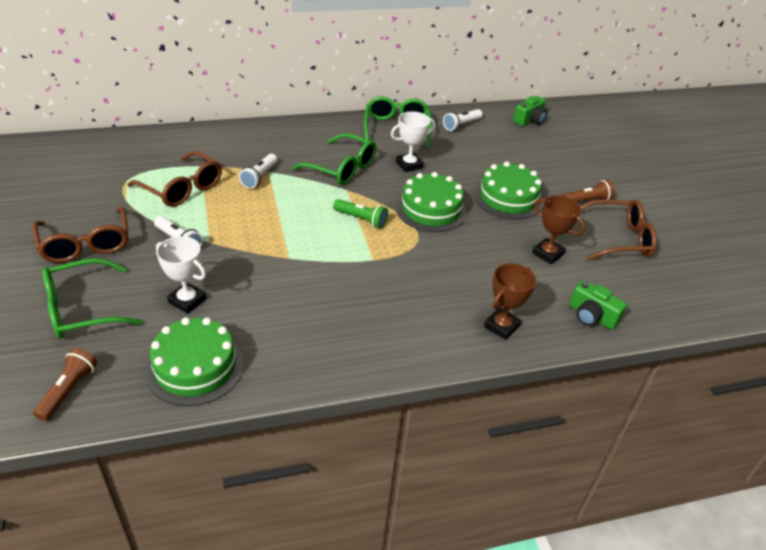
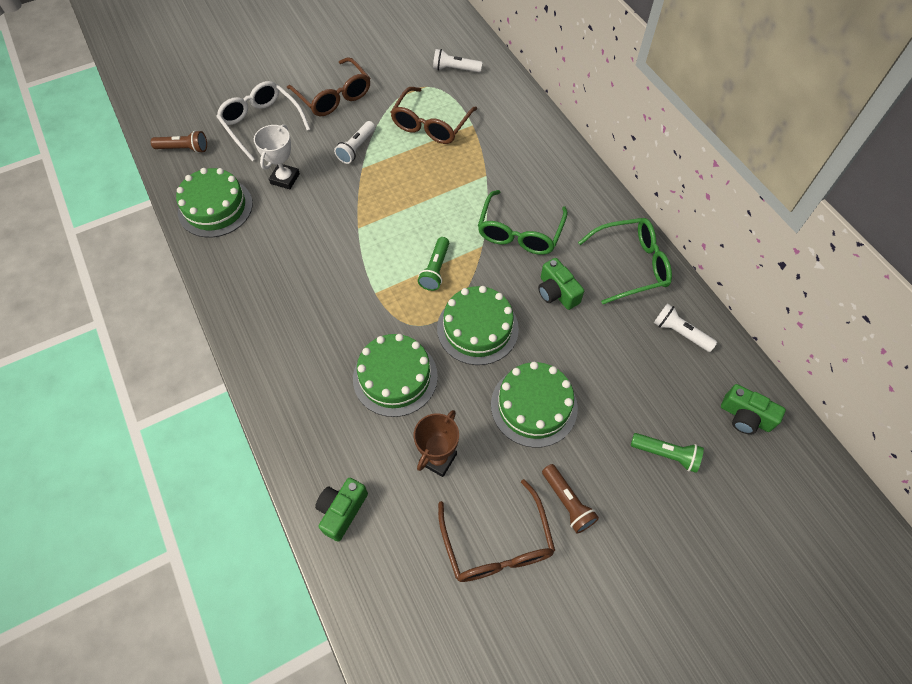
camera: 80 degrees right, 20 degrees up
(81, 309) = (261, 123): green glasses -> white glasses
(86, 244) = (334, 96): brown glasses -> brown glasses turned 90 degrees counterclockwise
(259, 177) = (473, 171): white flashlight -> white flashlight (455, 69)
(409, 165) = (557, 292): white trophy -> green camera
(467, 263) = (395, 377): none -> green cake
(501, 326) = (306, 420): brown trophy -> none
(553, 154) = (666, 454): none -> green flashlight

